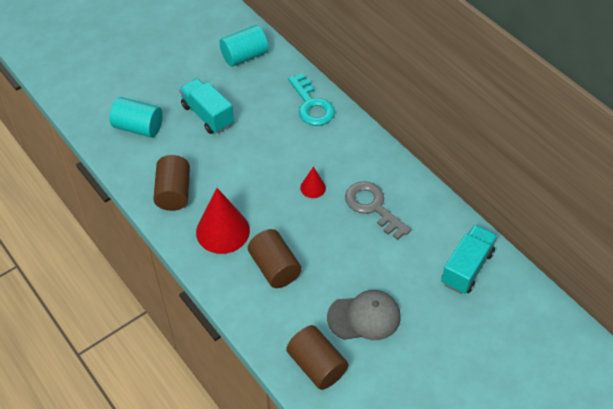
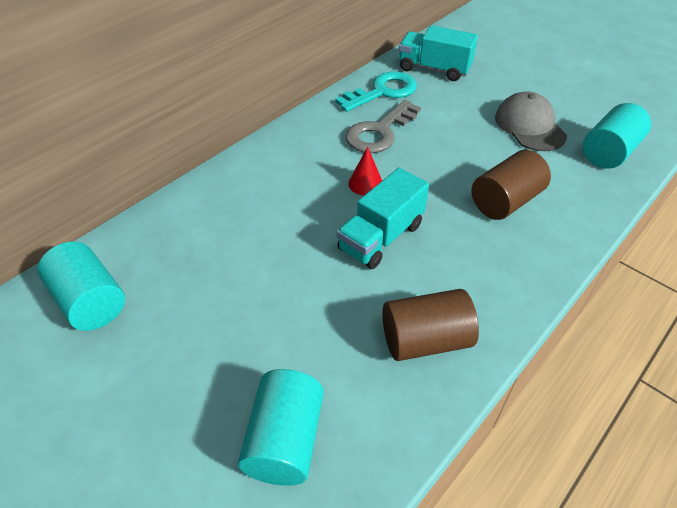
camera: 100 degrees left, 5 degrees down
(207, 115) = (242, 328): turquoise truck -> turquoise truck (381, 237)
(222, 231) = (473, 263): red cone -> none
(311, 105) = (211, 202): turquoise key -> turquoise key (383, 92)
(317, 365) = (609, 152): brown cylinder -> turquoise cylinder

